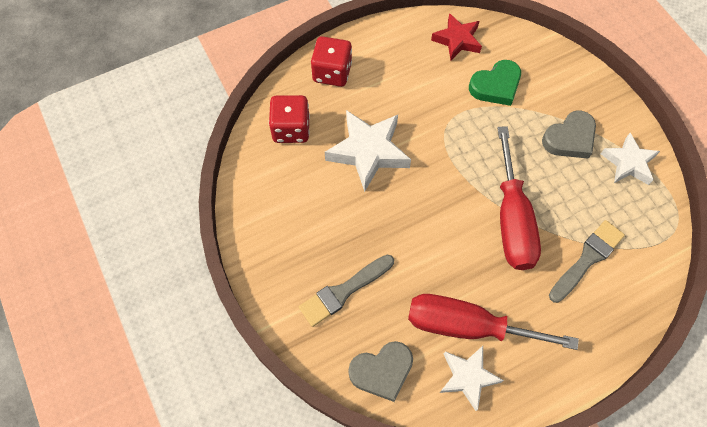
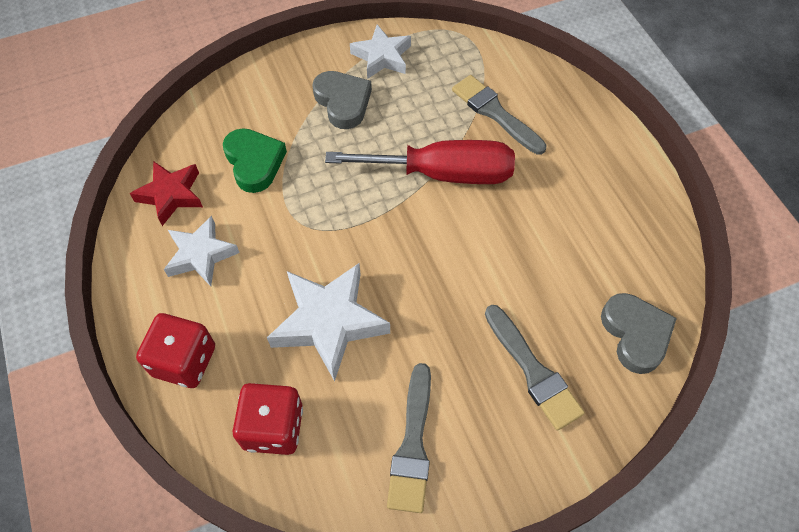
camera: 85 degrees left, 5 degrees down
(284, 212) = (412, 444): none -> grey brush
(467, 326) = (575, 237): red screwdriver -> none
(468, 377) = (635, 244): white star -> white star (201, 255)

